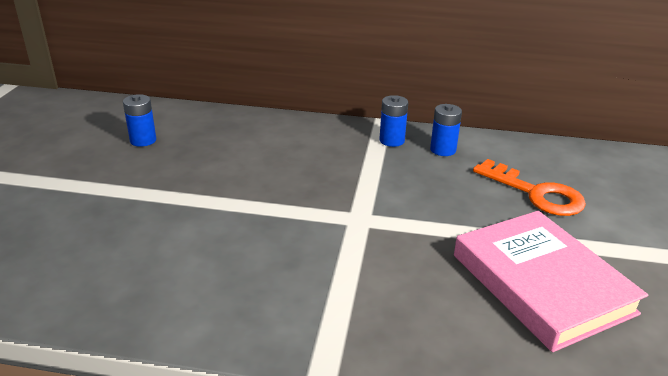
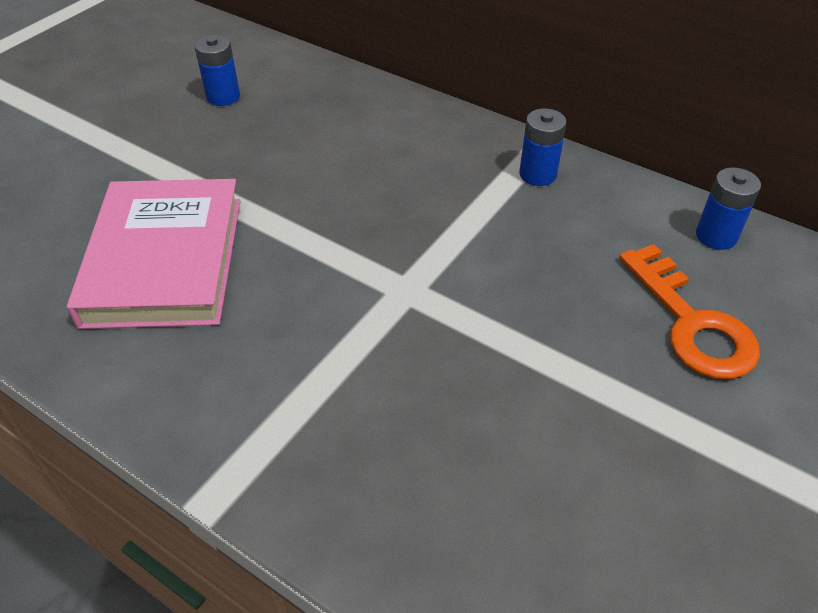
camera: 25 degrees right, 15 degrees up
(443, 150) = (602, 209): blue battery -> blue battery (716, 236)
(541, 283) = (585, 476): pink book -> pink book (164, 260)

